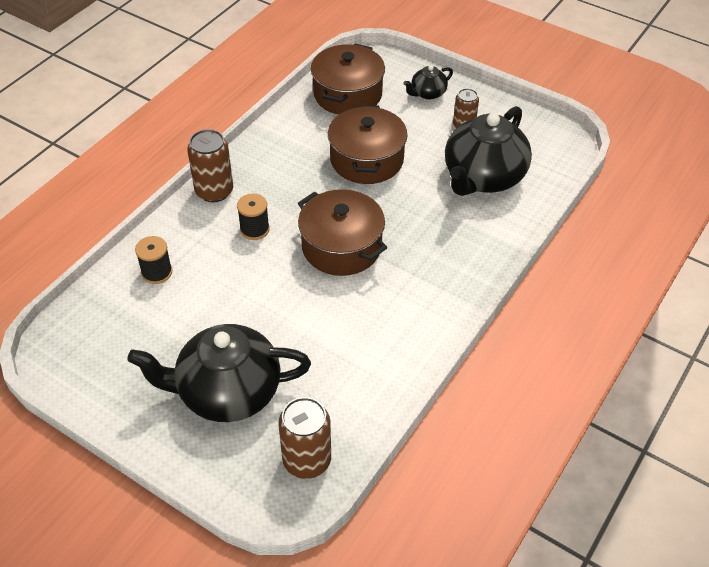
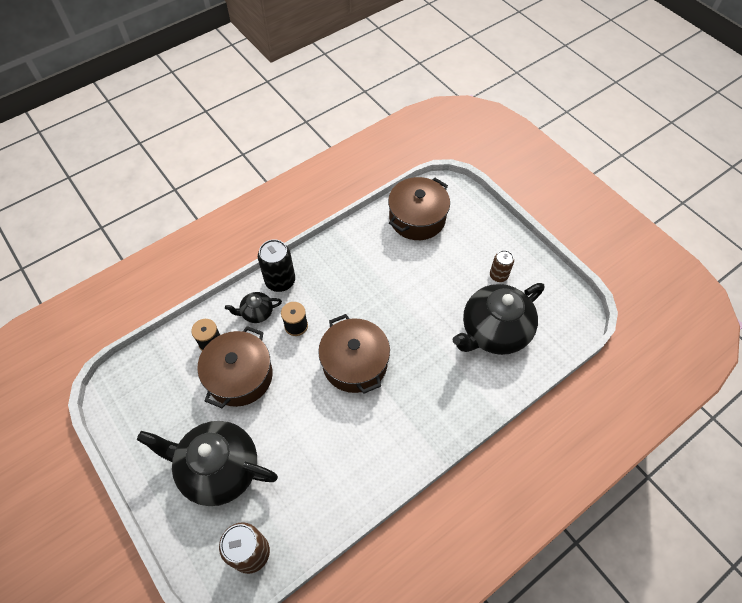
camera: 20 degrees right, 10 degrees up
(214, 191) = (280, 281): brown can -> black can
(366, 160) = (407, 286): brown pot -> brown pot (240, 376)
(427, 93) = (481, 235): black teapot -> black teapot (256, 313)

